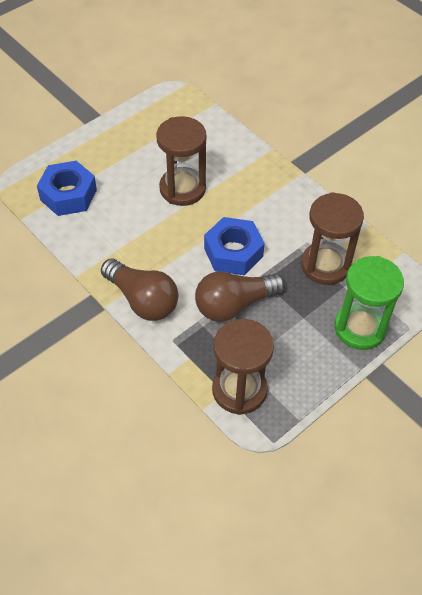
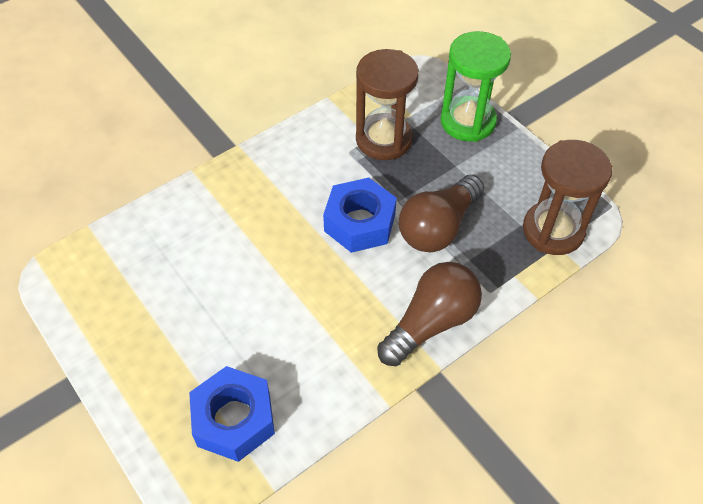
camera: 85 degrees left, 0 degrees up
(182, 189) = (245, 271): brown hourglass -> none
(234, 305) = (438, 227): brown light bulb -> brown light bulb turned 60 degrees clockwise

